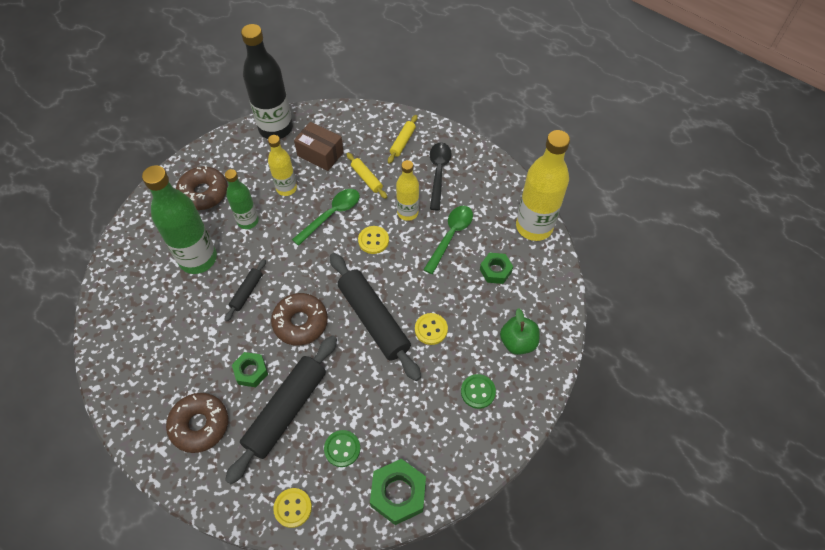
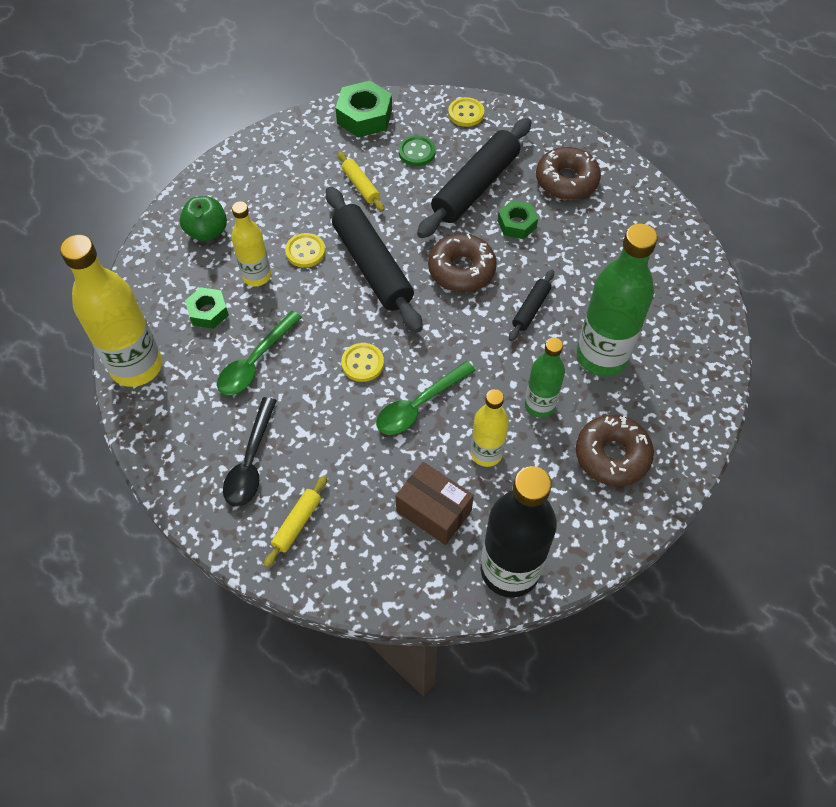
camera: 175 degrees left, 0 degrees up
(366, 178) = (363, 460): yellow rolling pin -> yellow rolling pin (361, 186)
(407, 212) = (309, 400): yellow bottle -> yellow bottle (256, 276)
(478, 392) = (266, 189): green button -> none

